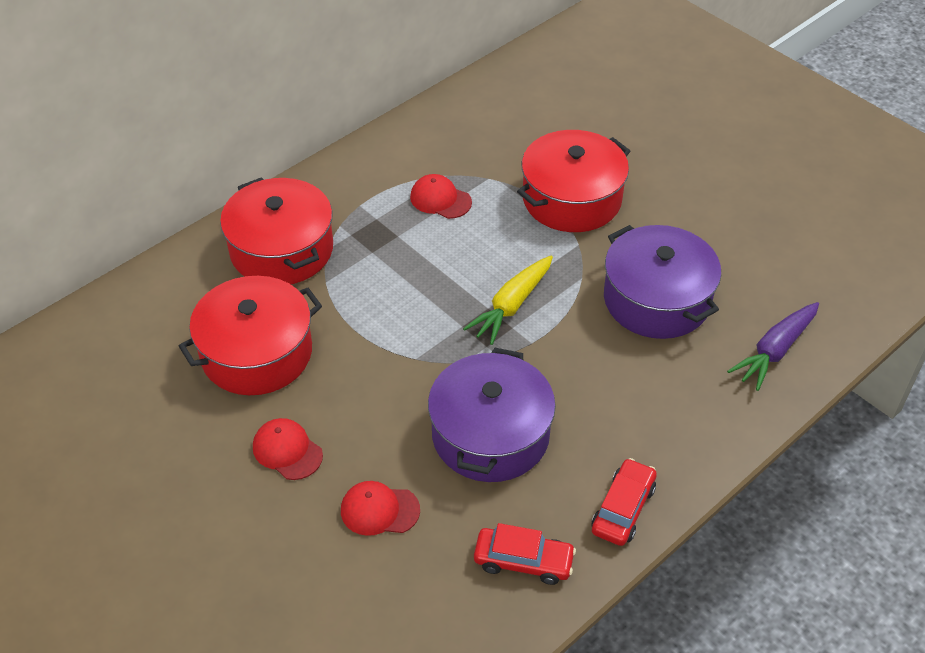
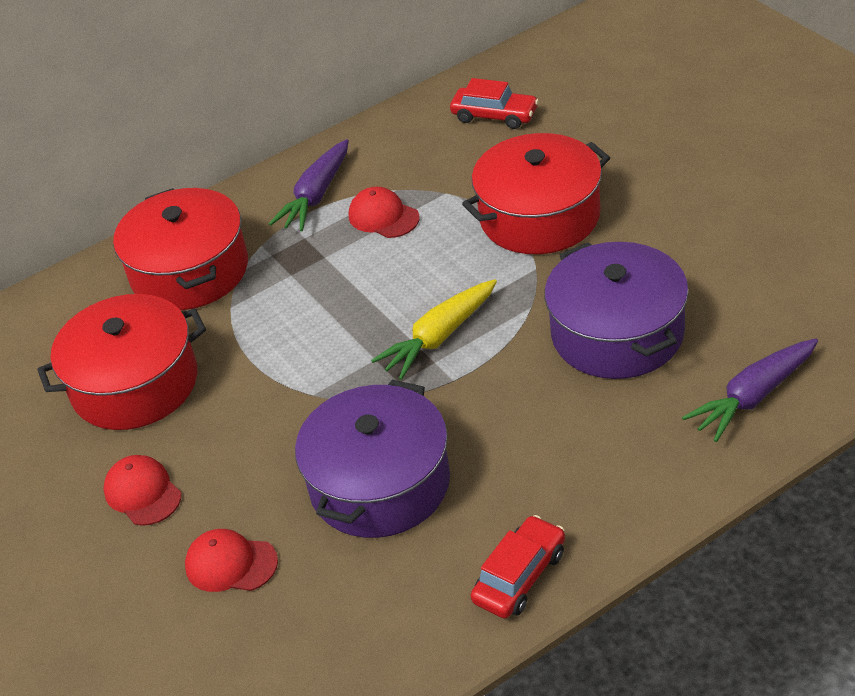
camera: 15 degrees right, 5 degrees down
(378, 180) = (316, 195): none -> purple carrot
(523, 561) = (385, 631): red car -> red car (495, 115)

